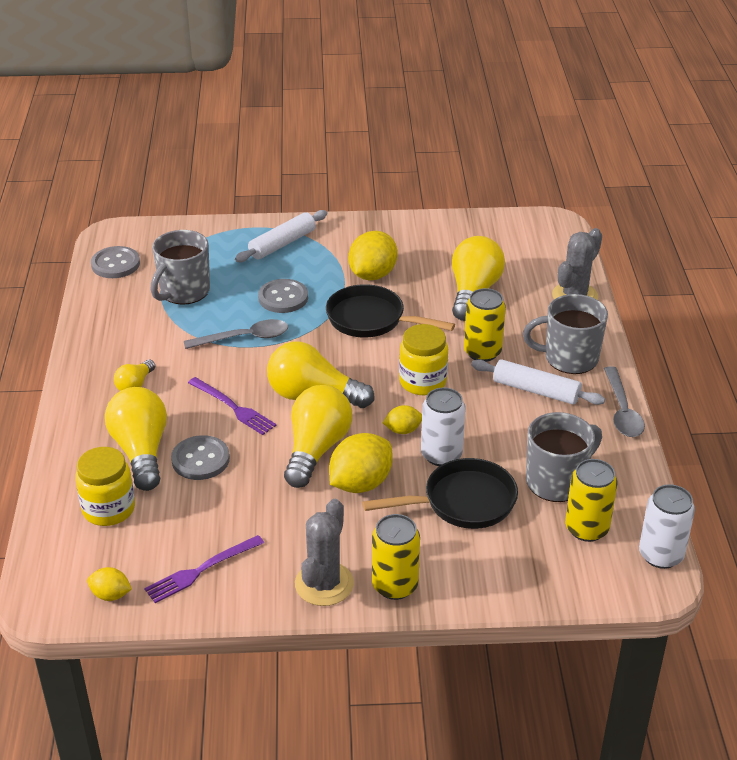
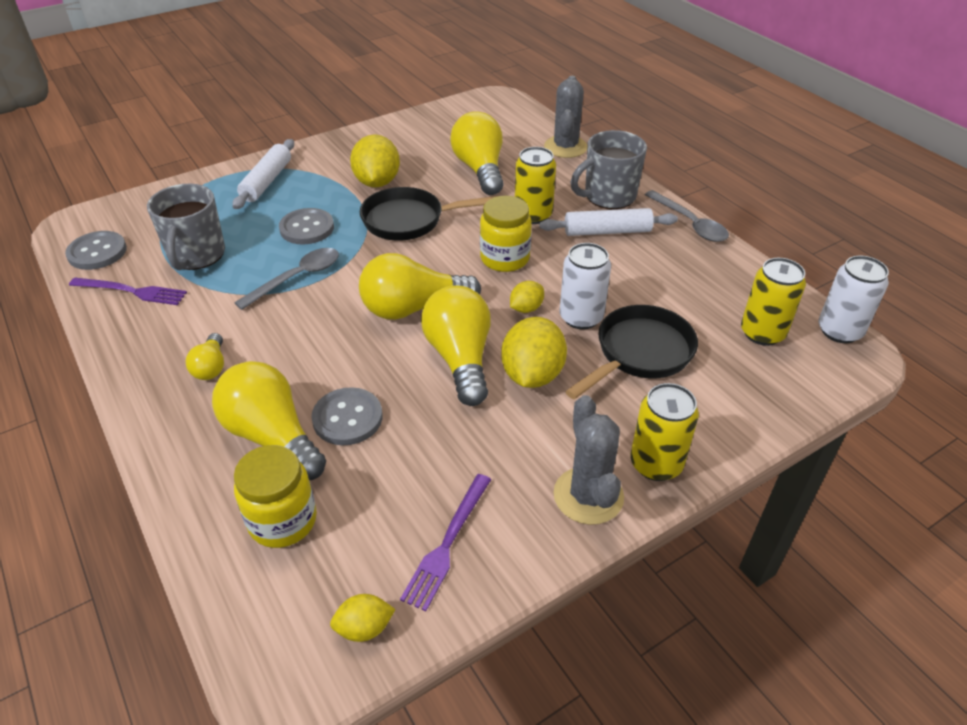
camera: 30 degrees left, 5 degrees up
(233, 407) = (339, 350): purple fork -> purple fork (131, 291)
(557, 481) = (698, 302): grey mug -> none

